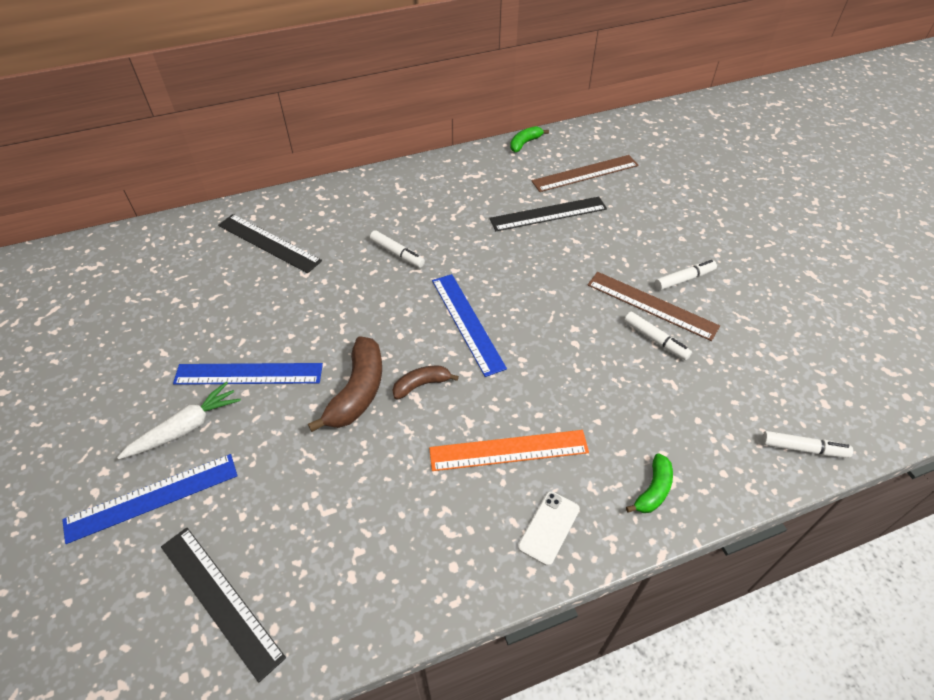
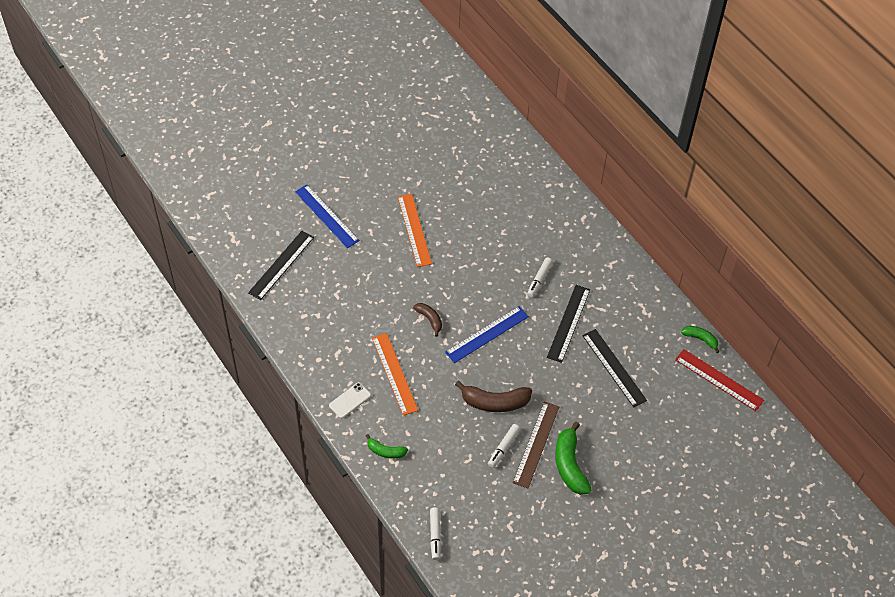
camera: 75 degrees right, 5 degrees up
(185, 428) = (370, 214): white carrot -> none
(249, 374) = (414, 230): blue ruler -> orange ruler
(268, 243) = (525, 203): black ruler -> black ruler (568, 323)
(358, 392) = (416, 288): brown banana -> brown banana (494, 402)
(549, 527) = (350, 400): white phone -> white phone turned 60 degrees counterclockwise
(580, 141) = (719, 380): none -> red ruler
(585, 173) = (675, 388): brown ruler -> none
(684, 279) = (569, 465): white marker -> green banana

